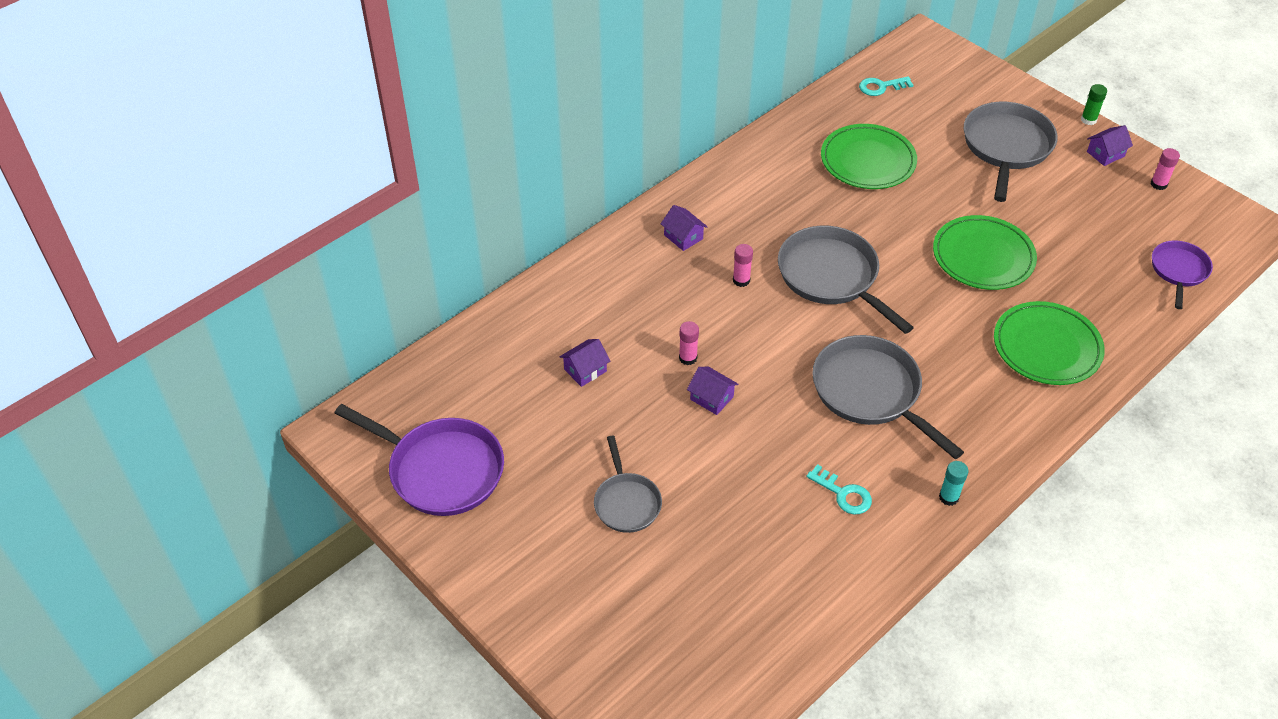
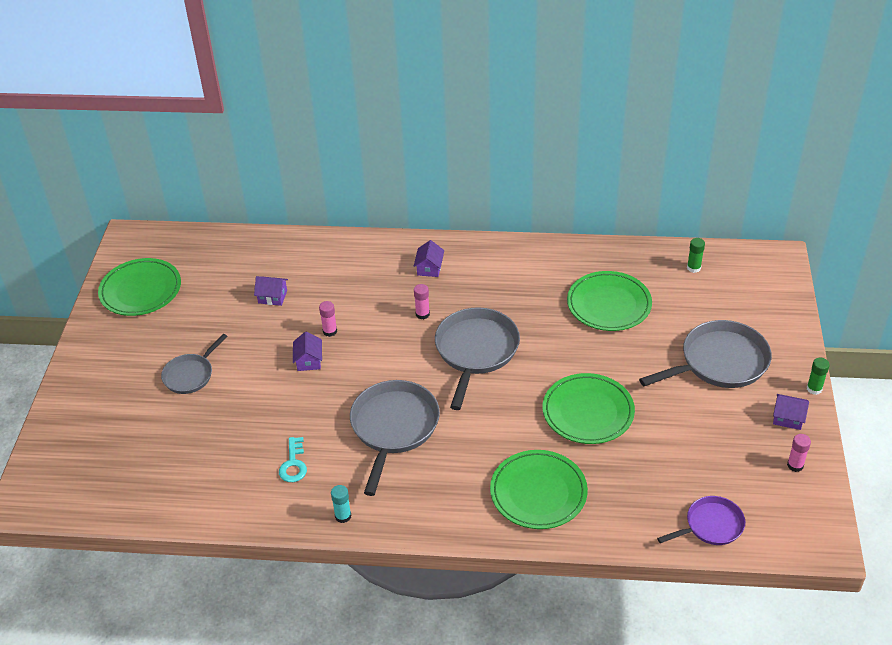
camera: 50 degrees right, 5 degrees down
(441, 470) = (141, 290): purple pan -> green plate
(881, 87) = (693, 268): turquoise key -> green glue stick

